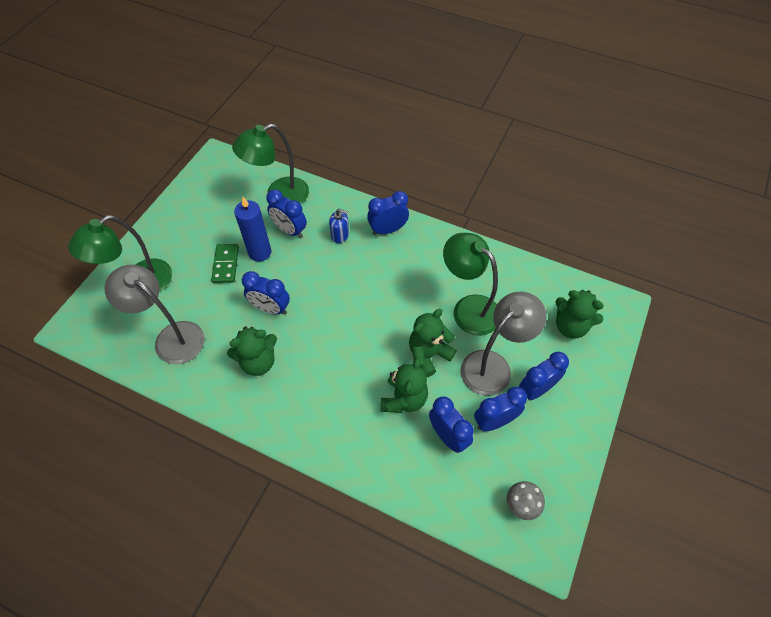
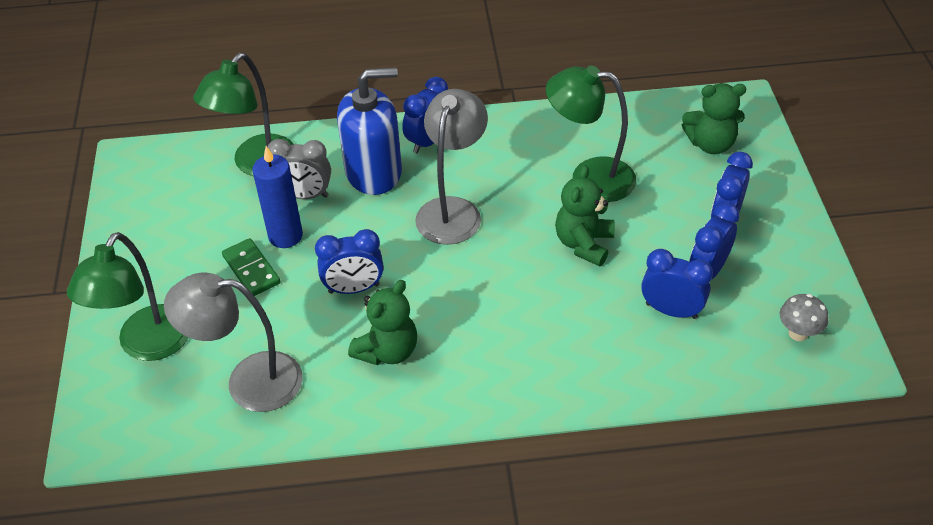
camera: 30 degrees left, 10 degrees down
(290, 230) = (304, 195): blue clock -> grey clock
(340, 235) = (374, 172): blue soap dispenser -> blue soap dispenser, size x2.22
(404, 399) = (593, 300): green teddy bear -> none
(493, 365) = (662, 219): grey lamp -> grey lamp (452, 210)

